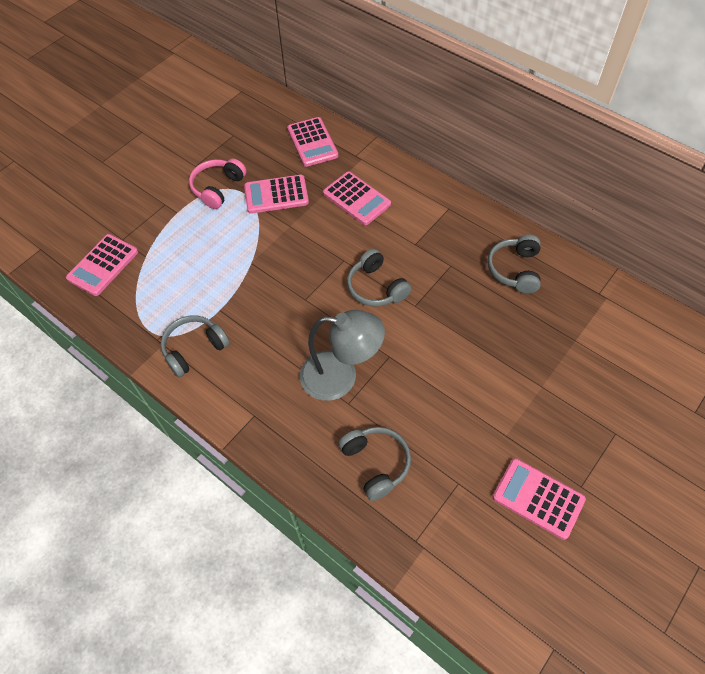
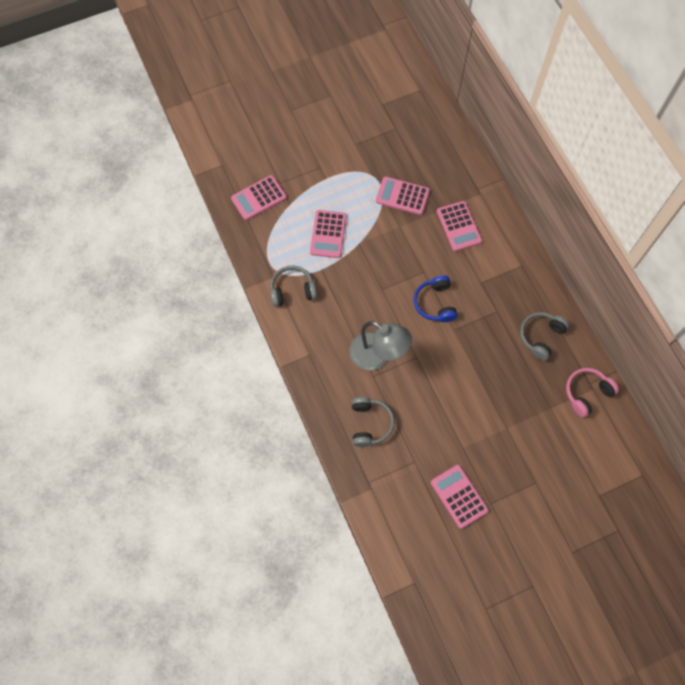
camera: 25 degrees right, 10 degrees up
(217, 188) = (363, 171): pink headphones -> pink headphones (586, 393)
(312, 142) = (451, 162): pink calculator -> pink calculator (328, 234)
(376, 287) = (435, 303): grey headphones -> blue headphones

